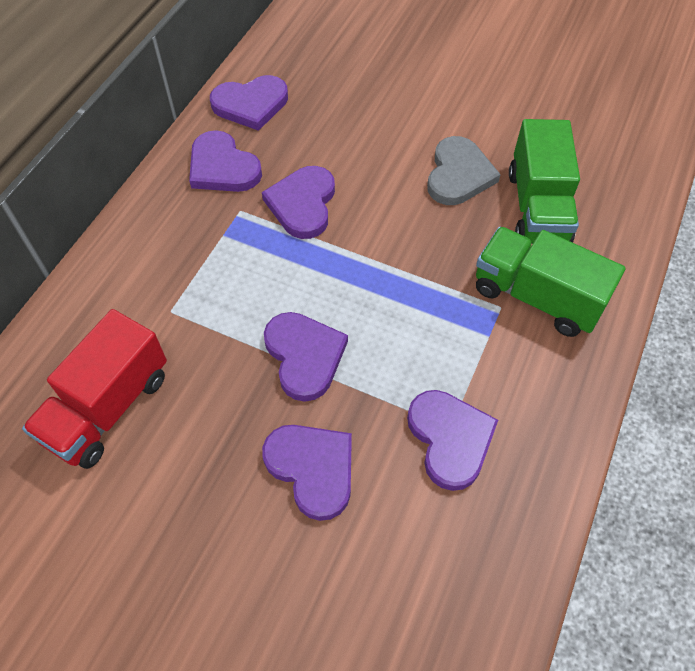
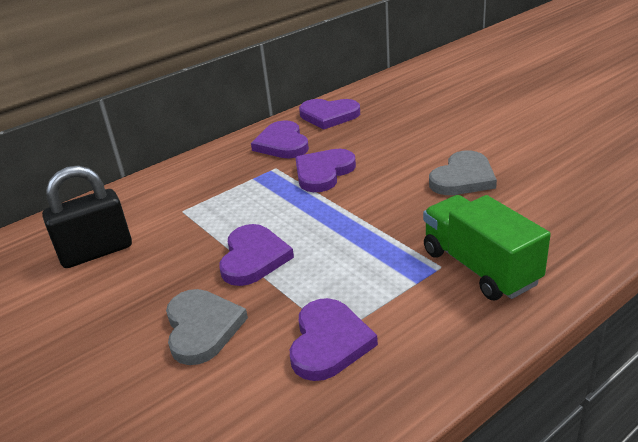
camera: 30 degrees right, 25 degrees down
(108, 407) = (96, 252): red truck -> black padlock
(312, 469) = (202, 328): purple heart -> grey heart
(537, 207) = (522, 210): green truck -> none

